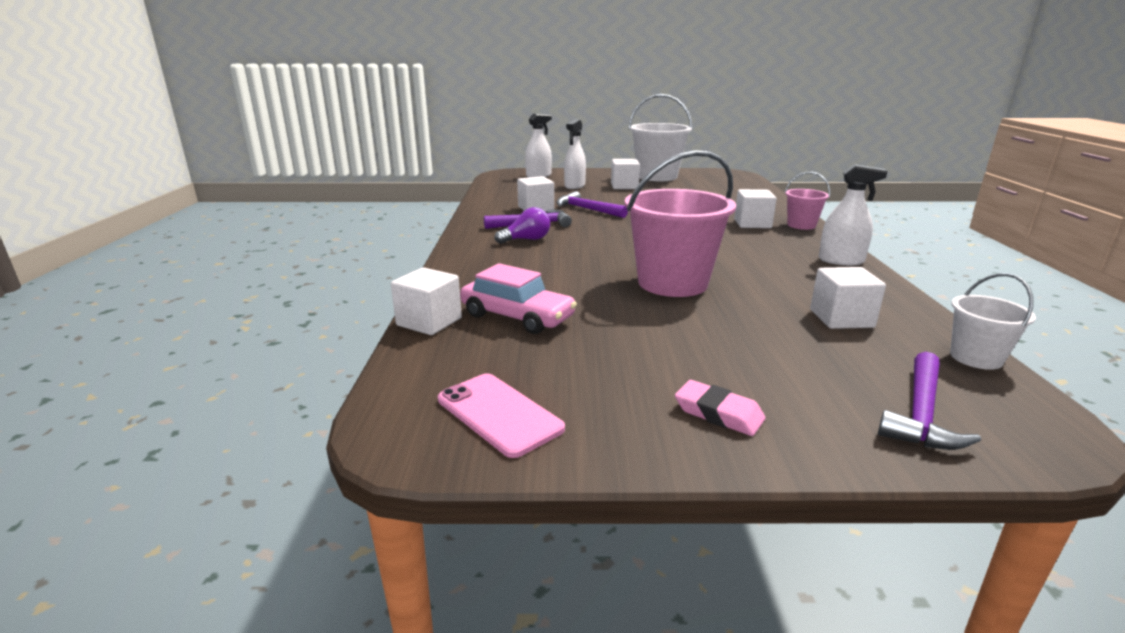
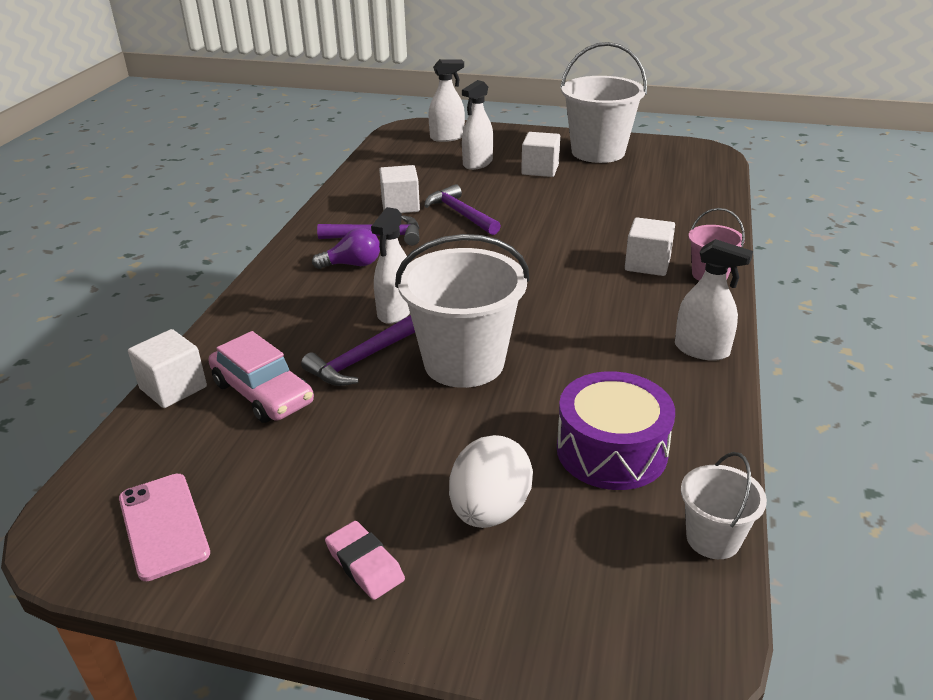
camera: 15 degrees right, 10 degrees up
(587, 261) = (395, 311): none -> white spray bottle
(672, 283) = (464, 363): pink bucket -> white bucket
(787, 364) = (489, 510): none -> white egg
(841, 318) = (611, 450): white cube -> purple drum
(921, 413) = (572, 604): purple hammer -> purple hammer (361, 360)

